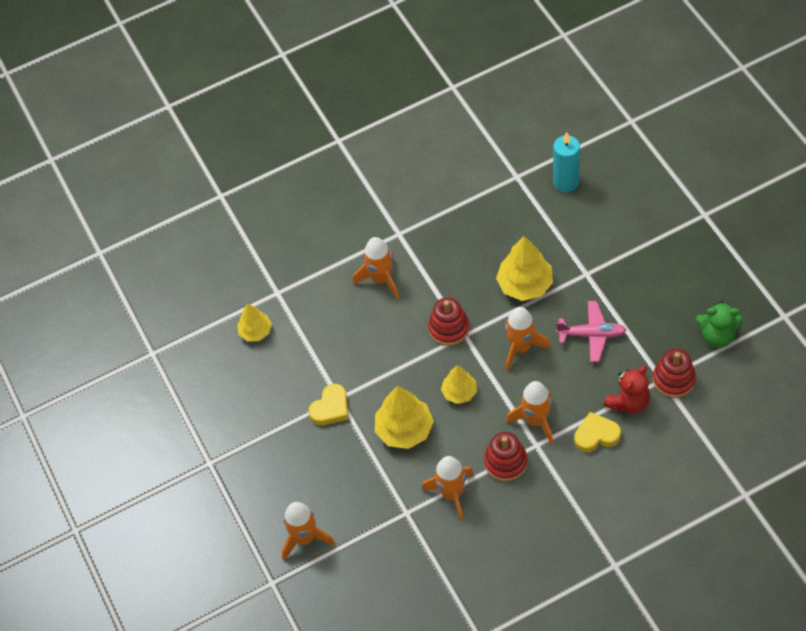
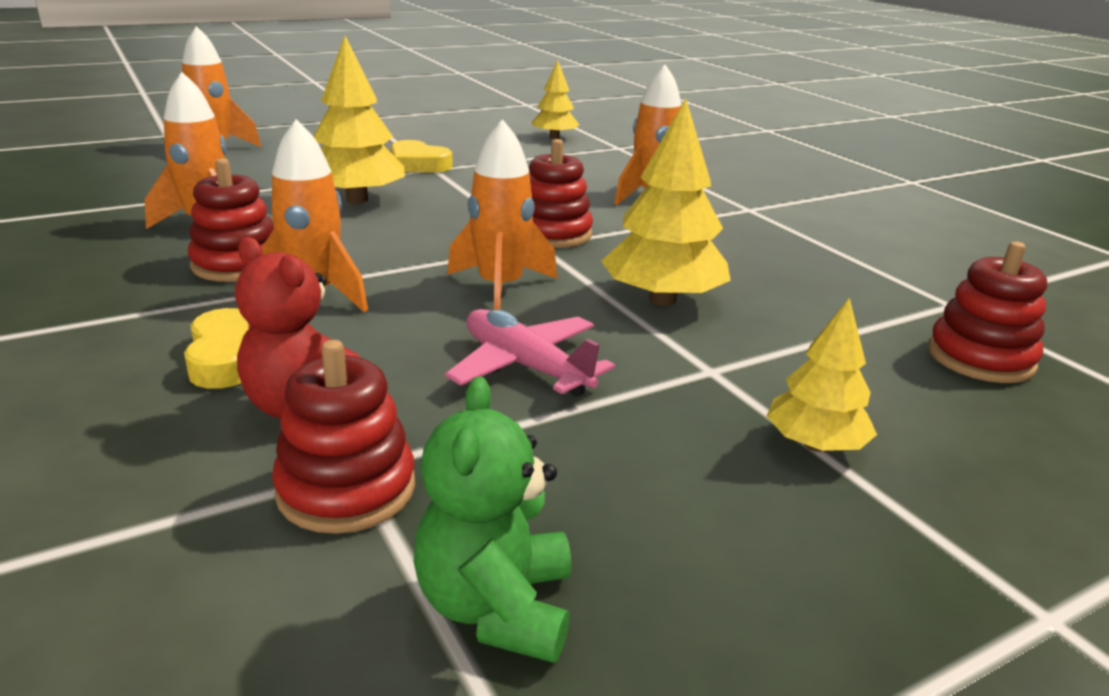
camera: 80 degrees right, 30 degrees down
(459, 392) = (413, 236): yellow tree -> yellow tree (815, 445)
(566, 182) = (980, 358): turquoise candle -> red stacking toy
(591, 335) = (526, 367): pink plane -> pink plane turned 135 degrees clockwise

